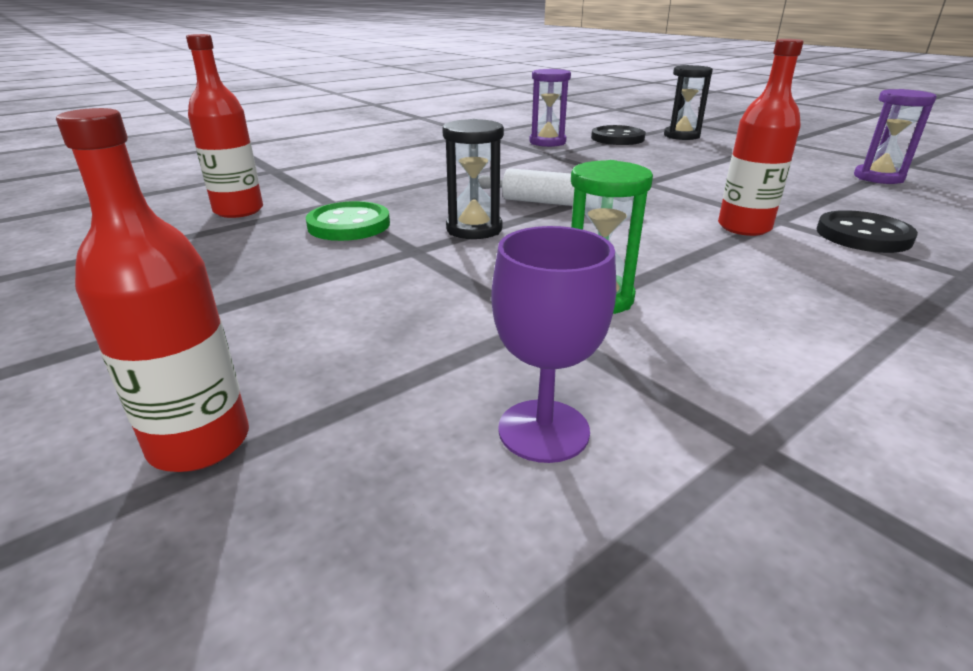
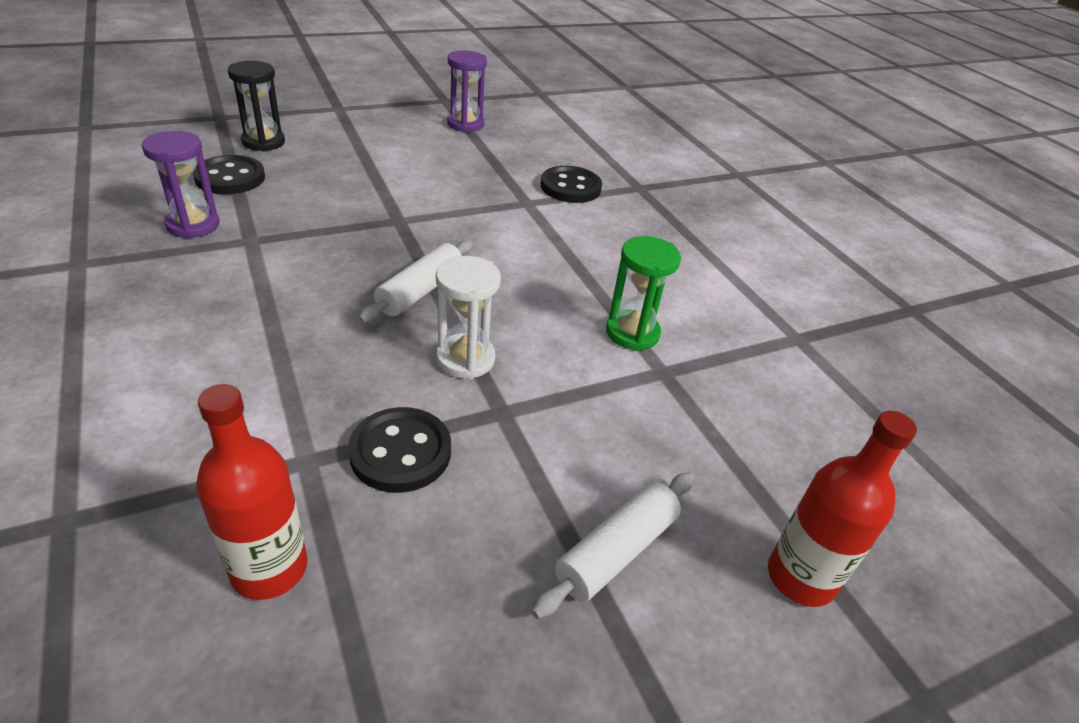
camera: 80 degrees left, 10 degrees up
(248, 316) = (616, 551): none -> white rolling pin
(349, 225) = (400, 452): green button -> black button
(474, 229) = (465, 359): black hourglass -> white hourglass
(543, 430) = (785, 406): purple goblet -> none
(744, 227) = (534, 222): red bottle -> none

